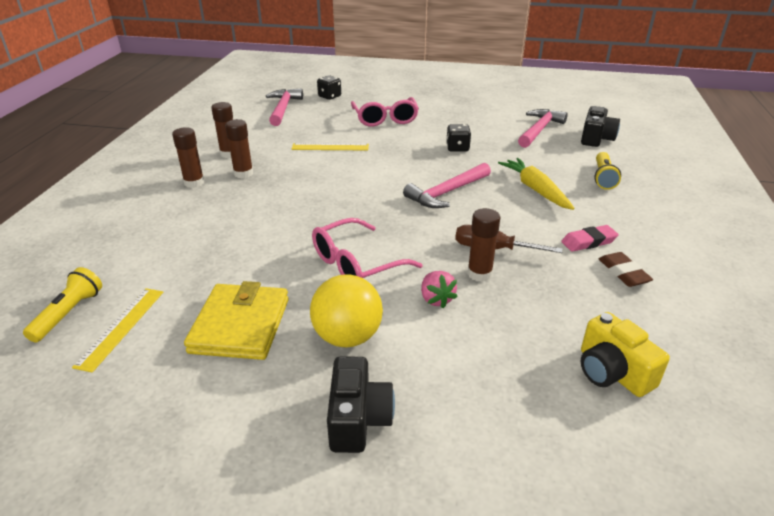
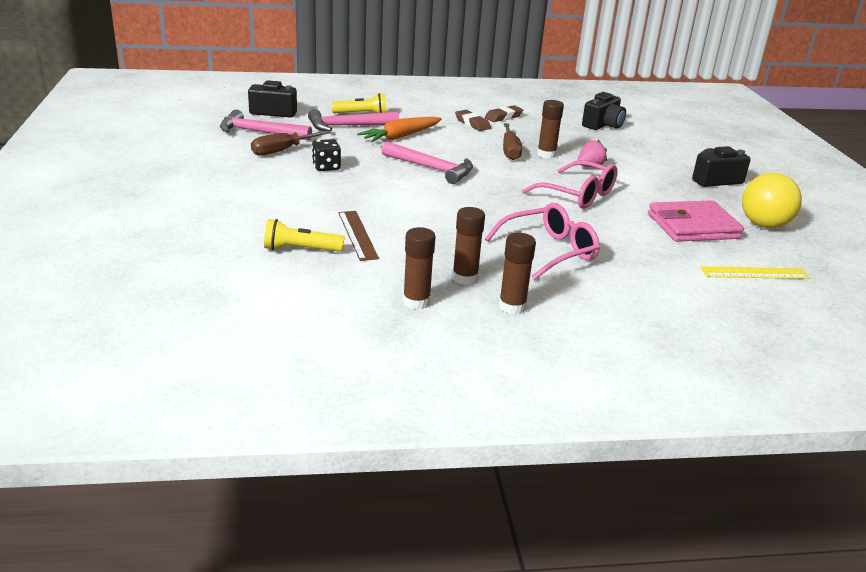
camera: 110 degrees left, 5 degrees down
(69, 313) = (774, 303): yellow flashlight -> yellow flashlight (300, 249)
(240, 325) = (693, 226): yellow wallet -> pink wallet
(283, 109) = (225, 293): pink hammer -> pink hammer (348, 126)
(329, 96) = (159, 261): black dice -> none
(330, 147) = (357, 235): yellow ruler -> brown ruler
(347, 337) = (658, 189): yellow ball -> yellow ball (764, 225)
(385, 119) = (250, 210): pink glasses -> pink glasses (549, 251)
(495, 135) = (282, 151): none -> brown screwdriver
(535, 189) = (400, 136): yellow carrot -> orange carrot
(588, 242) = (472, 123): pink eraser -> brown eraser
(612, 372) = (603, 125): yellow camera -> black camera

